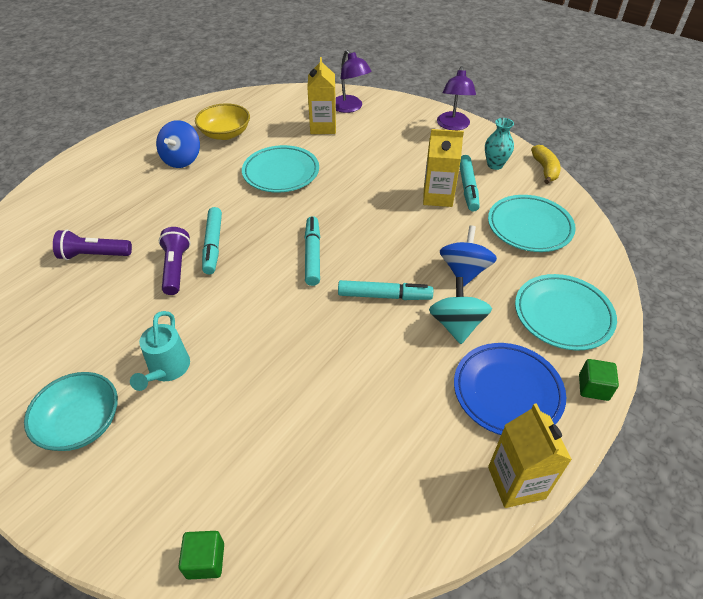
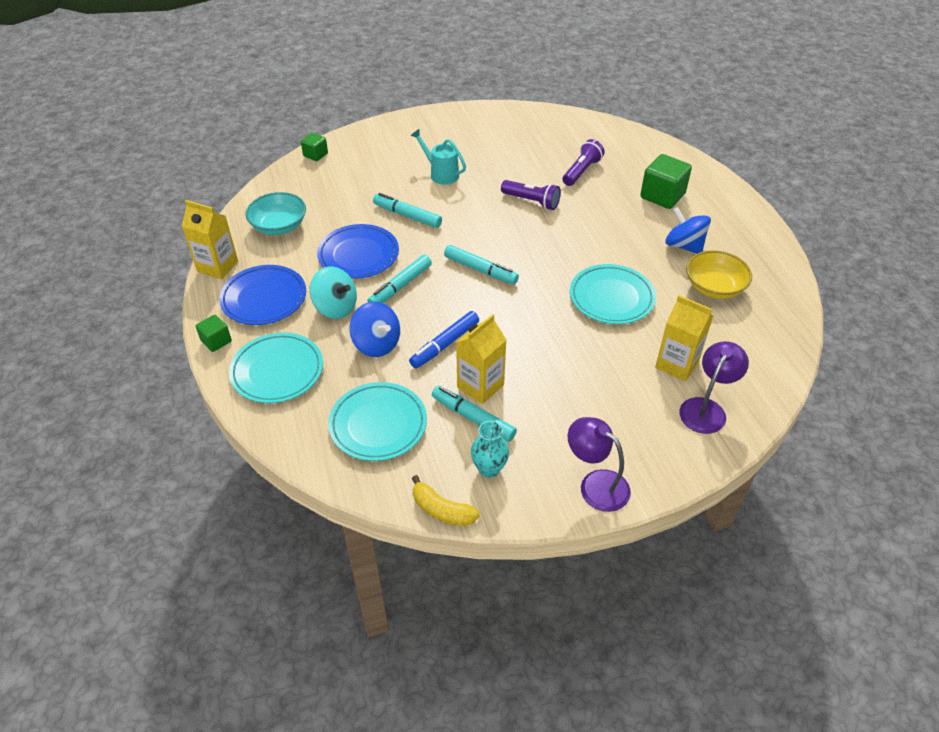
camera: 125 degrees right, 0 degrees up
(81, 423) = (435, 139): turquoise bowl -> turquoise bowl (279, 226)
(110, 191) = (662, 196): none -> green cube
(213, 244) = (542, 226): turquoise marker -> turquoise marker (407, 216)
(350, 108) = (706, 408): purple lamp -> purple lamp turned 120 degrees clockwise
(372, 355) = (358, 255): none -> blue plate
(420, 232) = (445, 344): none -> blue marker

